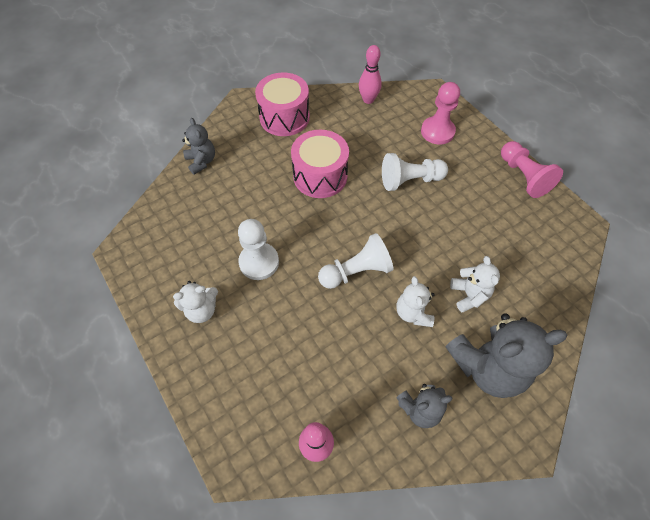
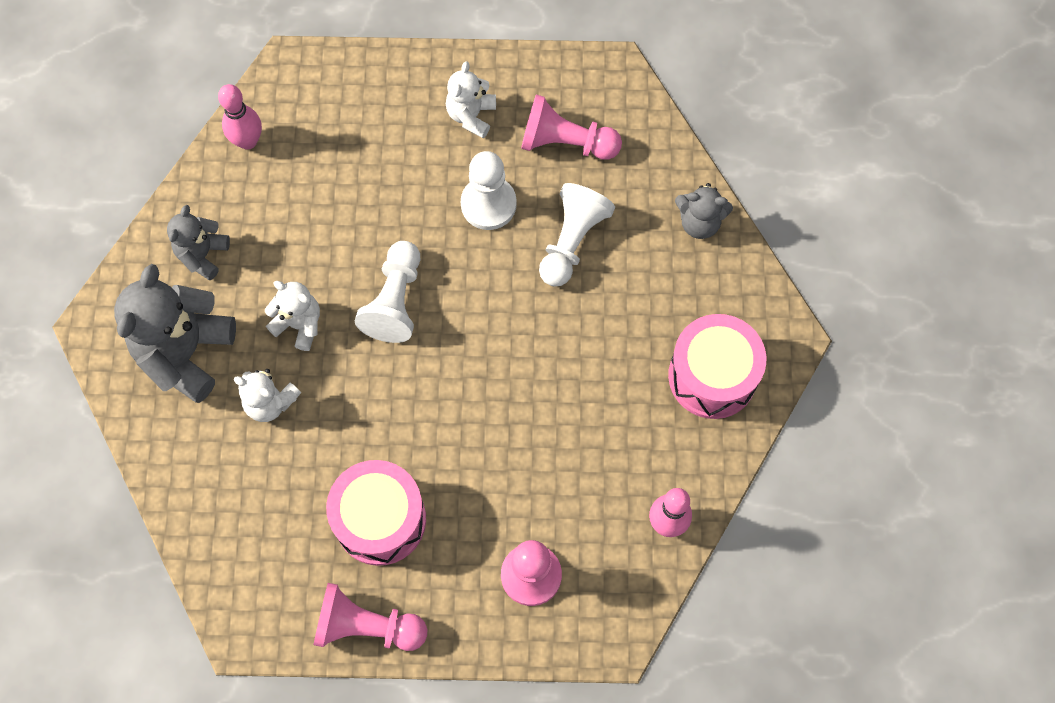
camera: 125 degrees right, 10 degrees up
(189, 247) = (566, 142): none -> pink pawn
(320, 176) = (567, 354): pink drum -> pink drum (380, 520)
(410, 180) = (475, 464): white pawn -> white pawn (572, 241)

